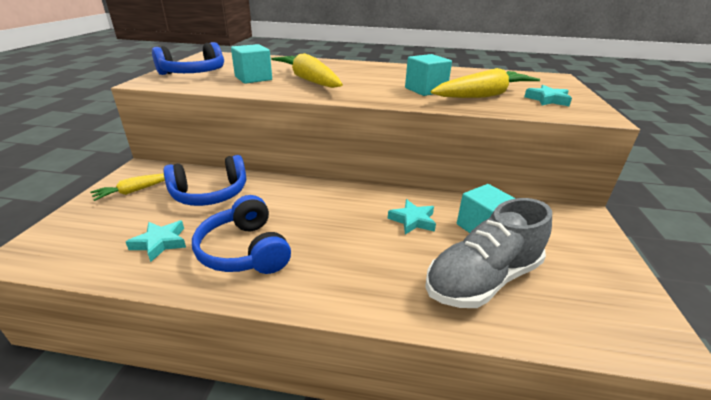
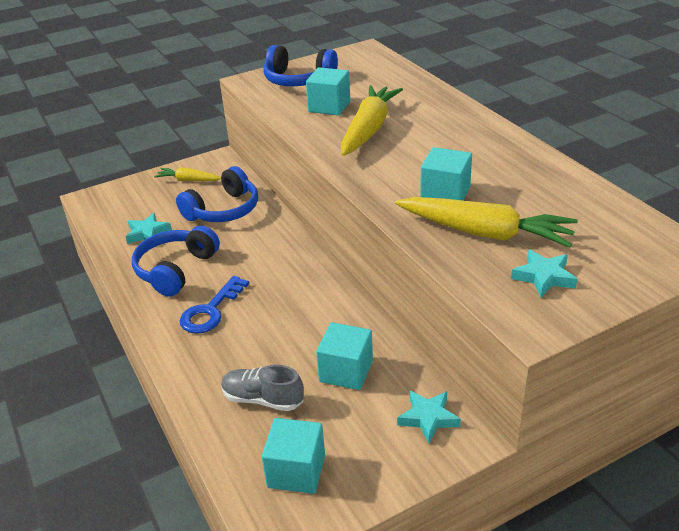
camera: 55 degrees right, 5 degrees up
(210, 194) = (223, 210): blue headphones -> blue headphones turned 75 degrees counterclockwise
(333, 256) = (211, 311): none -> blue key
(413, 220) = (308, 326): turquoise star -> turquoise star (428, 418)
(483, 279) = (263, 399): grey shoe -> grey shoe, size x0.59
(587, 300) = (296, 471): none -> turquoise cube

